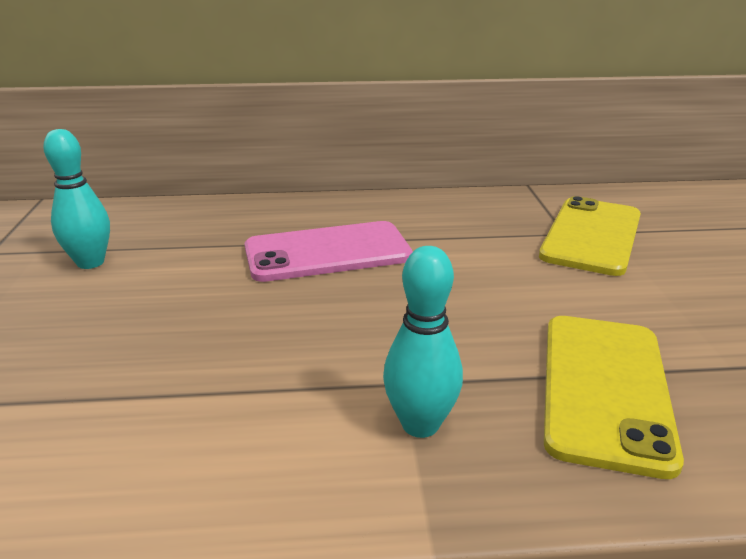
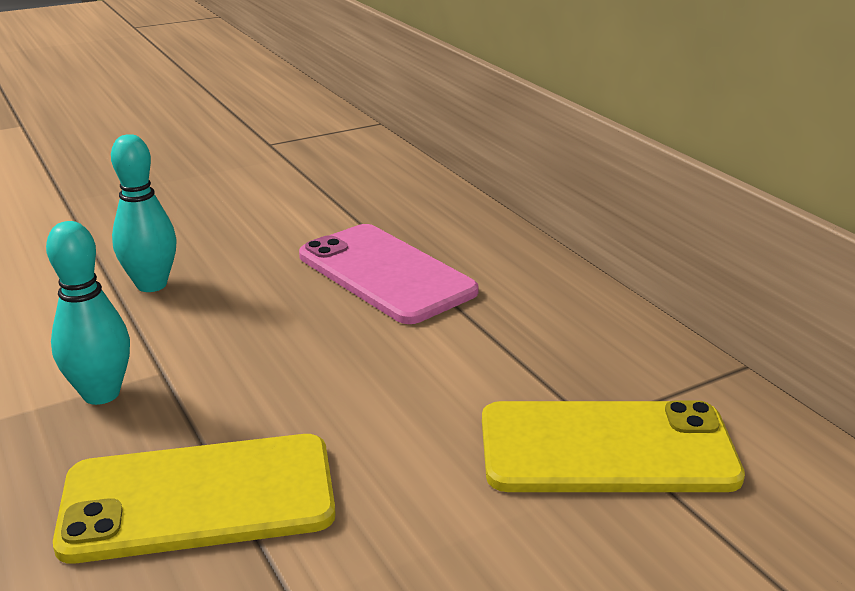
camera: 65 degrees right, 0 degrees up
(90, 262) = (280, 181): turquoise bowling pin -> turquoise bowling pin (151, 285)

